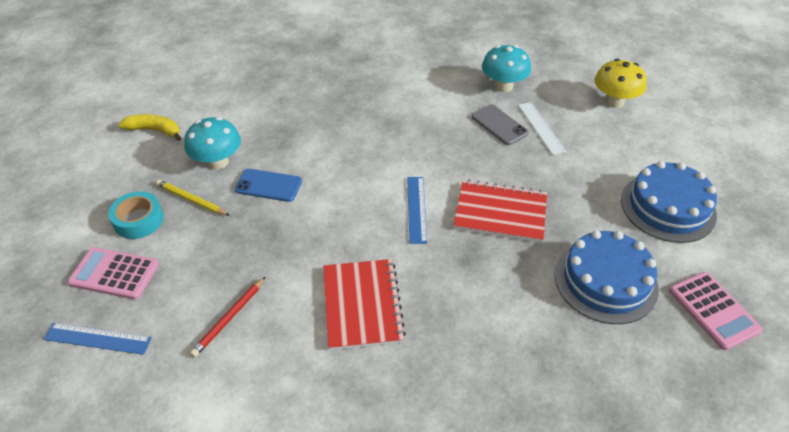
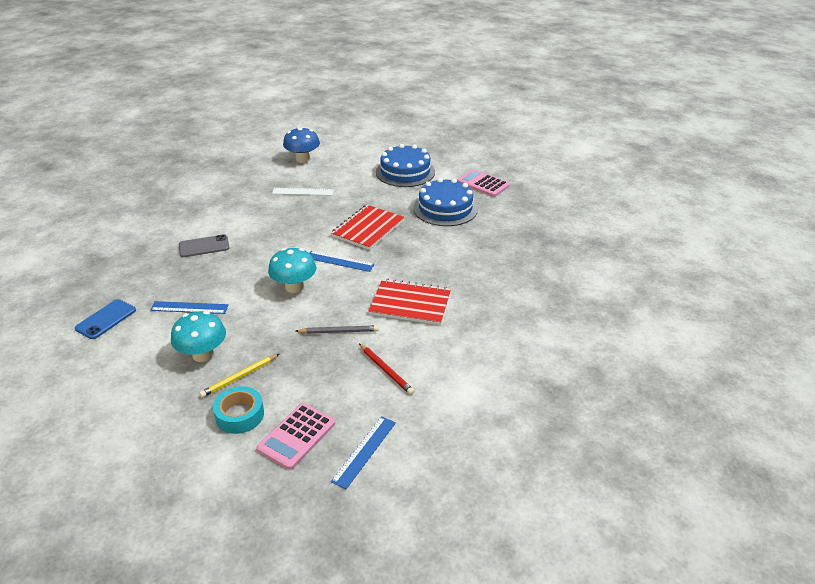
camera: 70 degrees left, 10 degrees down
(154, 130) = (116, 393): yellow banana -> none
(268, 185) = (258, 328): blue phone -> blue phone (106, 319)
(284, 125) = (189, 308): none -> blue ruler
(284, 252) = (339, 331): none -> grey pencil
(499, 125) = (285, 206): grey phone -> grey phone (204, 246)
(503, 86) = (246, 194): turquoise mushroom -> turquoise mushroom (294, 287)
(614, 102) = (303, 159): yellow mushroom -> blue mushroom
(713, 310) = (483, 184): pink calculator -> pink calculator turned 135 degrees counterclockwise

